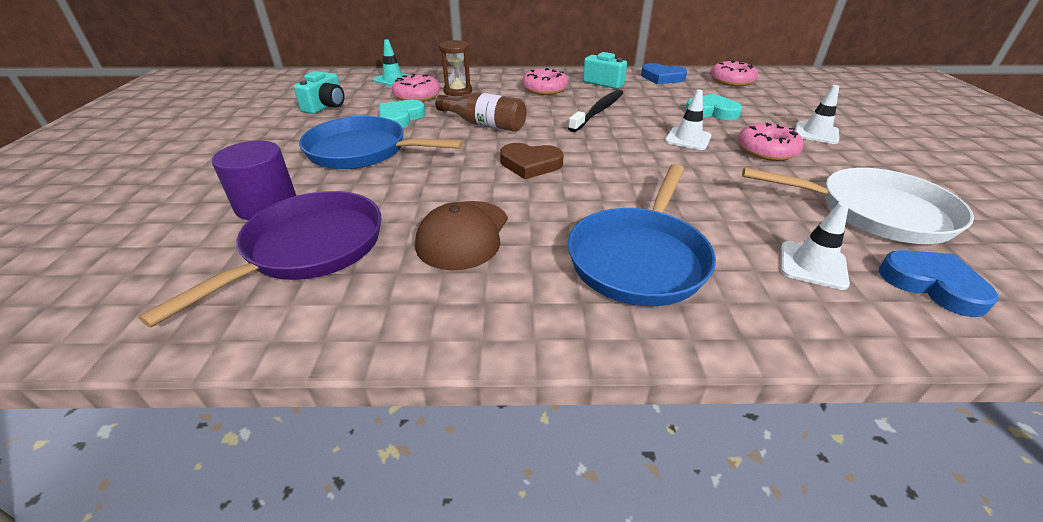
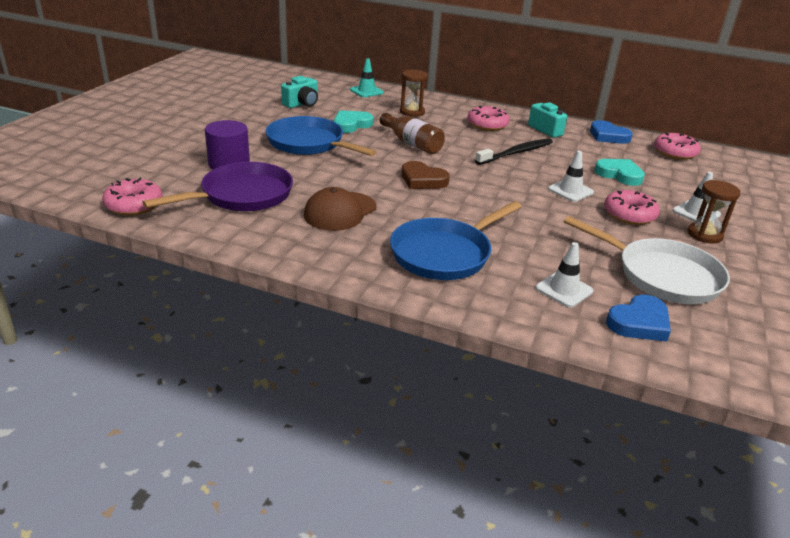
camera: 20 degrees right, 5 degrees down
(417, 96) = (376, 110): pink donut -> pink donut (134, 205)
(850, 154) = (704, 235): none -> brown hourglass
(932, 285) = (639, 323): blue heart -> blue heart turned 75 degrees clockwise

